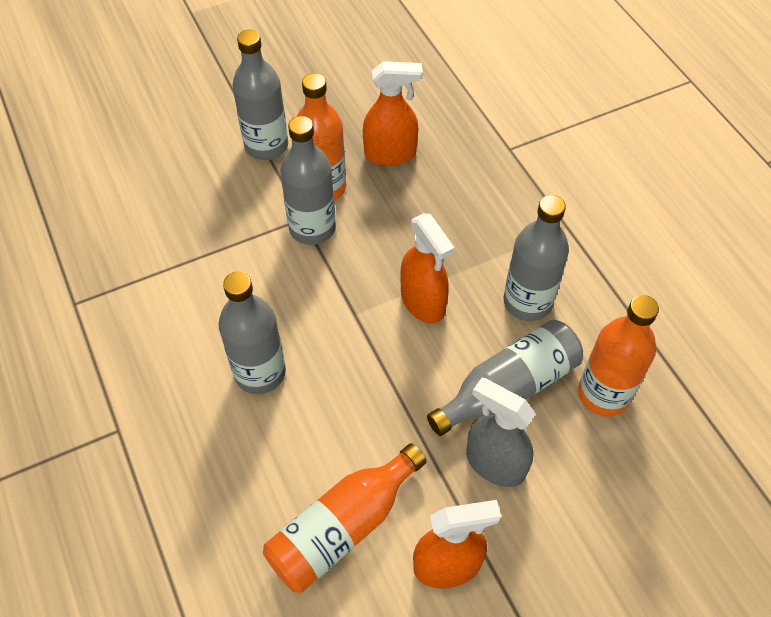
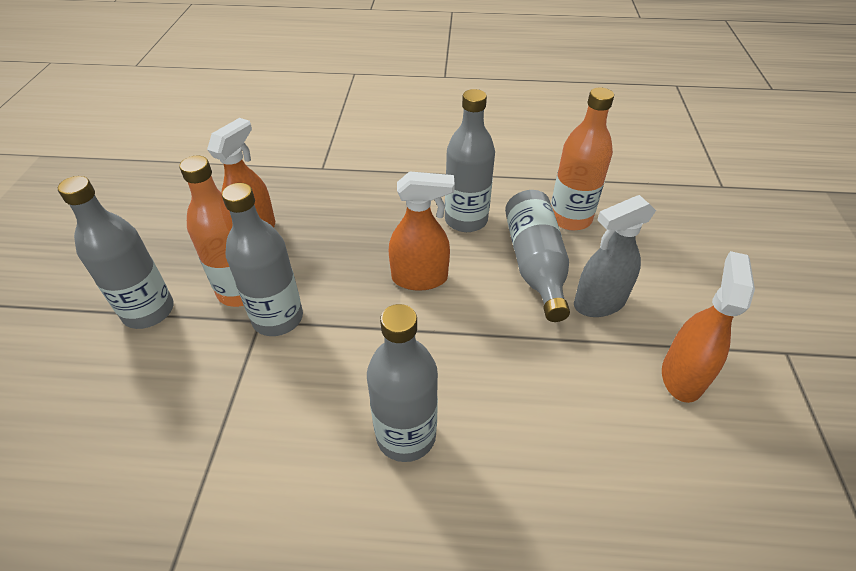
camera: 60 degrees left, 10 degrees down
(343, 527) = (616, 439): orange bottle -> none

